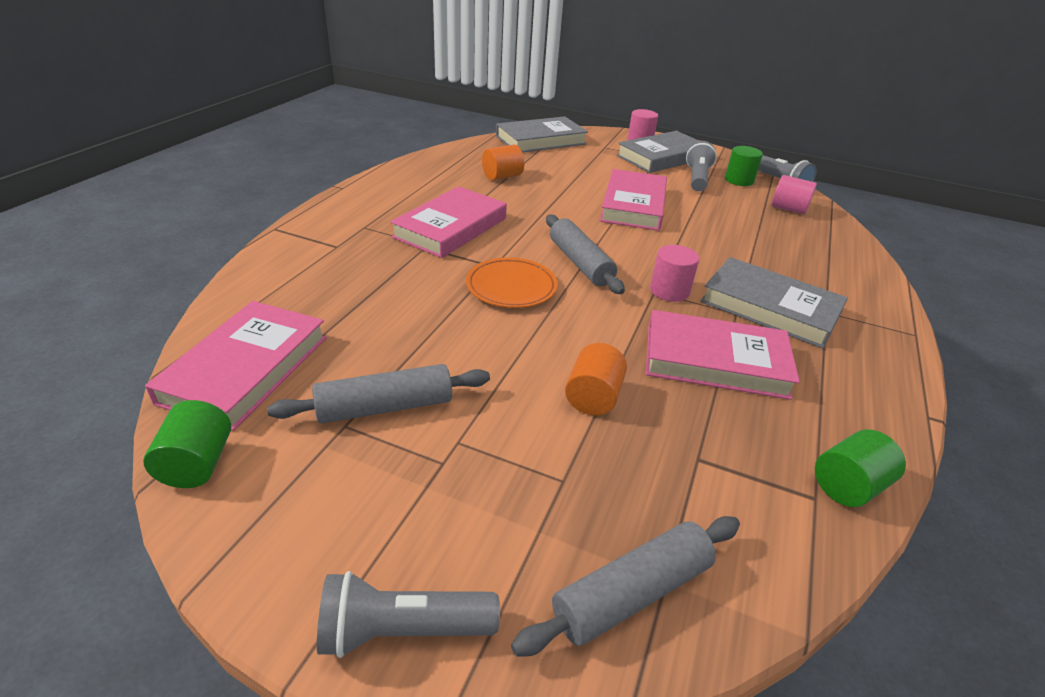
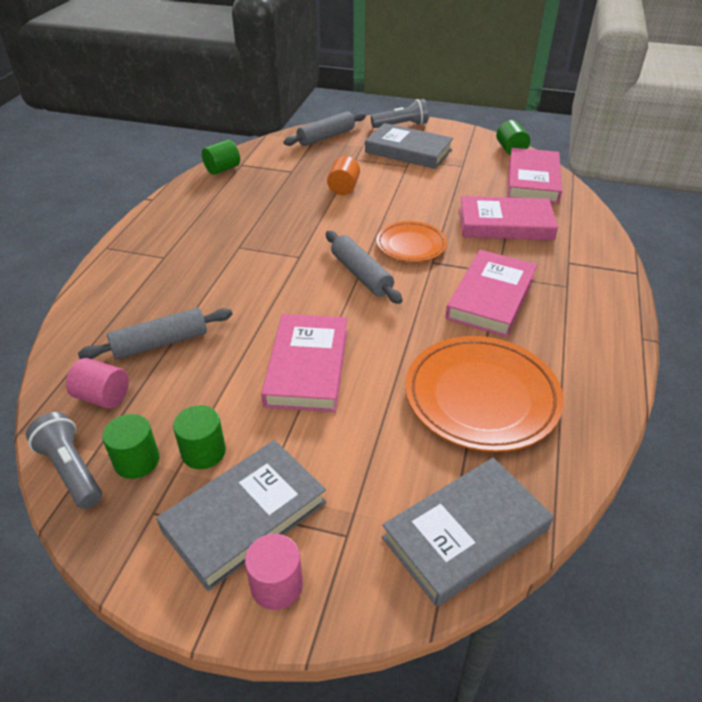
camera: 175 degrees right, 5 degrees up
(385, 407) = (449, 173): grey rolling pin -> grey rolling pin (160, 343)
(502, 177) = (481, 397): orange cylinder -> orange plate
(669, 291) = (287, 258): pink cylinder -> none
(697, 178) = (203, 452): grey flashlight -> green cylinder
(715, 361) = (267, 213): pink book -> pink book (505, 224)
(770, 307) = (209, 254): grey book -> grey book (408, 151)

